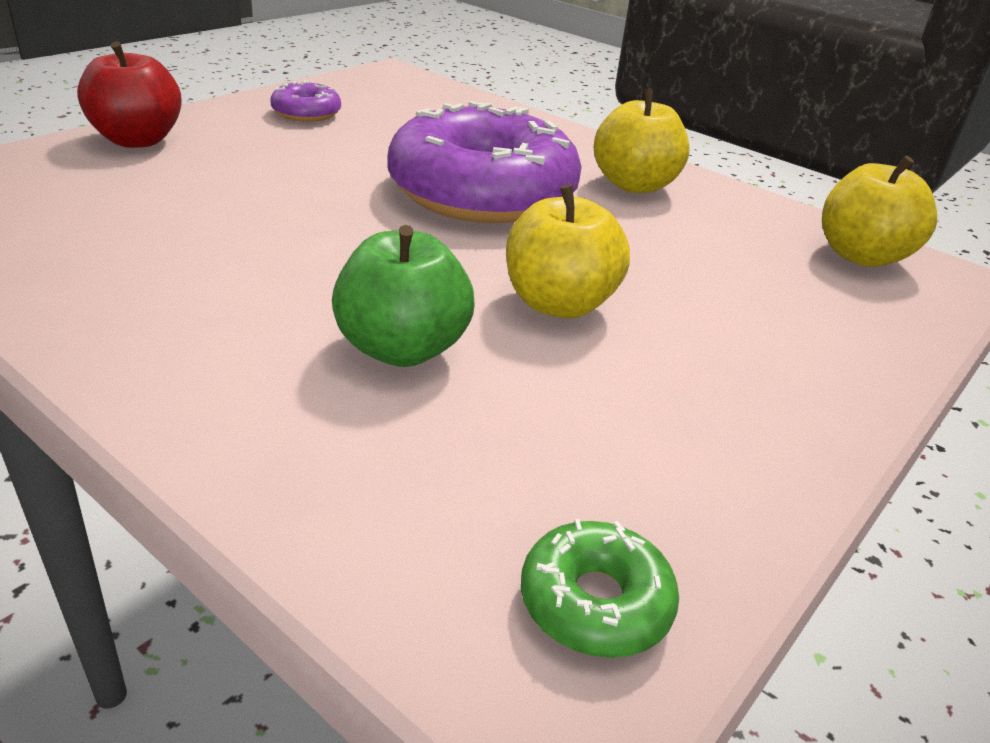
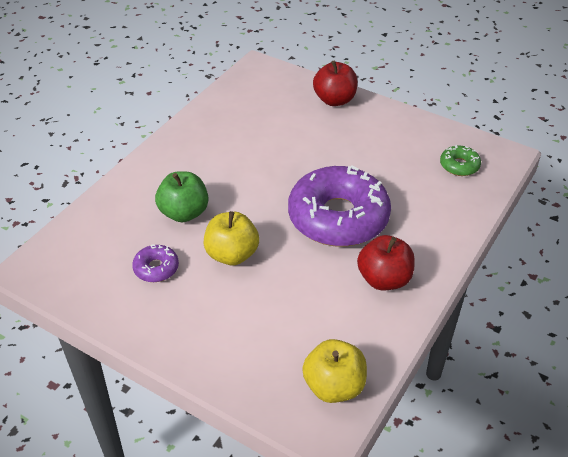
camera: 85 degrees right, 10 degrees up
(306, 113) = (406, 138): purple donut -> purple donut (156, 268)
(595, 602) = (62, 273): green donut -> green donut (459, 165)
(634, 185) = (384, 279): yellow apple -> red apple

